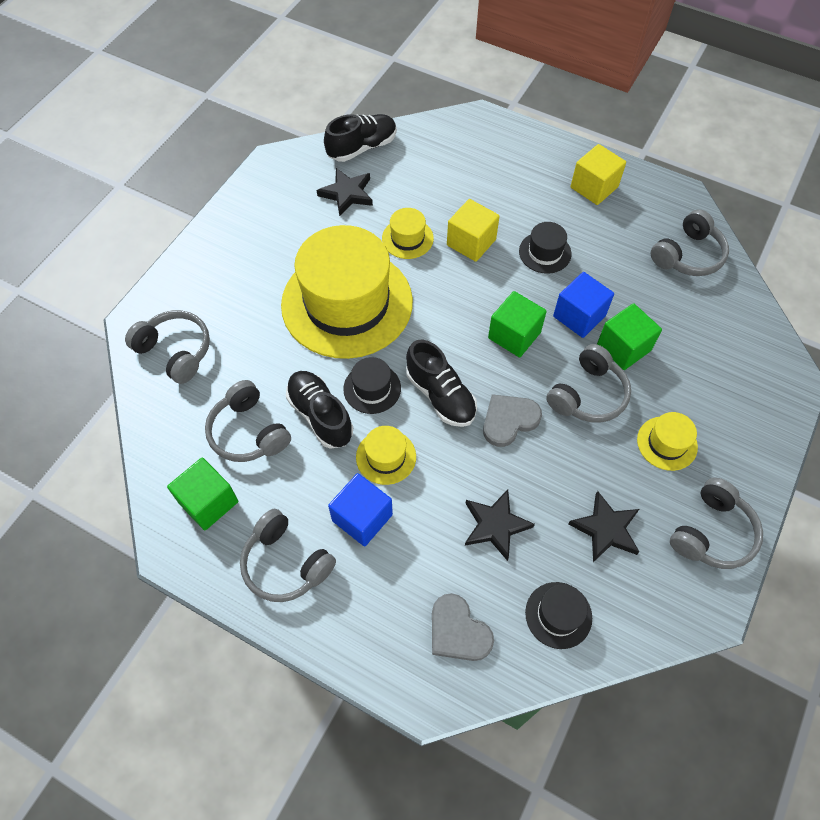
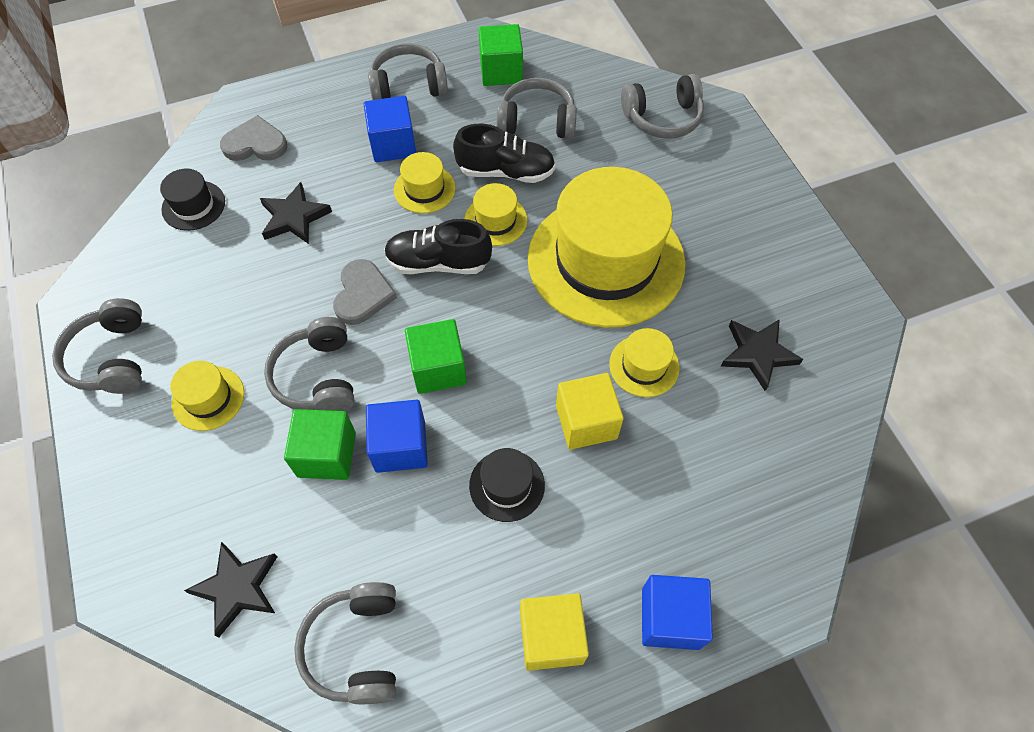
camera: 130 degrees right, 0 degrees up
(362, 147) = (826, 418): black shoe -> none
(372, 388) = (495, 220): black hat -> yellow hat
(535, 152) = (670, 618): none -> blue cube
(606, 529) = (205, 285): black star -> black star (237, 588)

